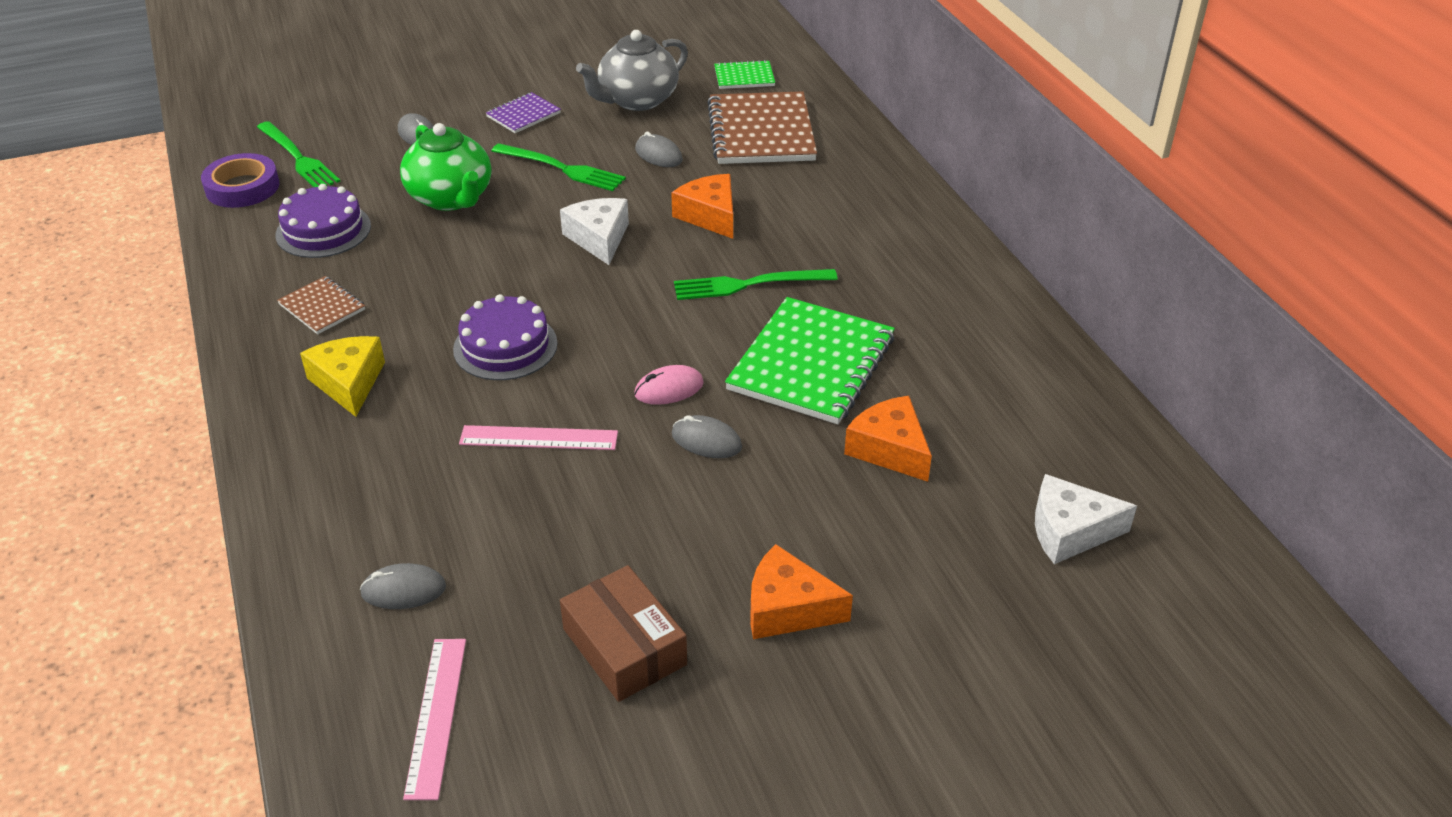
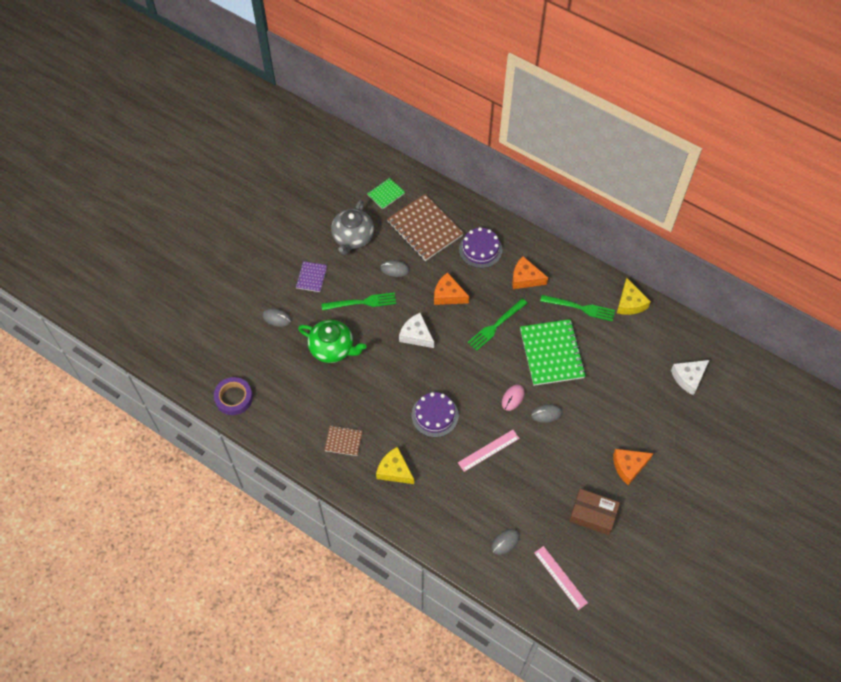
camera: 35 degrees left, 20 degrees up
(299, 158) = (239, 365): green fork -> green fork (581, 308)
(323, 230) = (298, 400): purple cake -> purple cake (480, 249)
(889, 449) = (609, 378): orange cheese -> orange cheese (525, 278)
(1045, 364) = (630, 303): none -> yellow cheese

